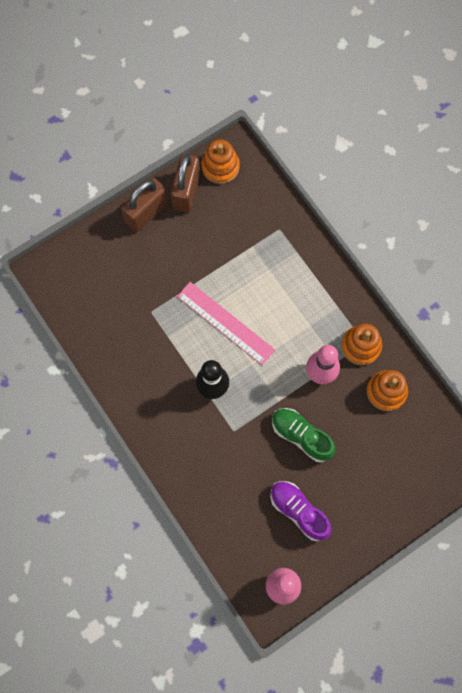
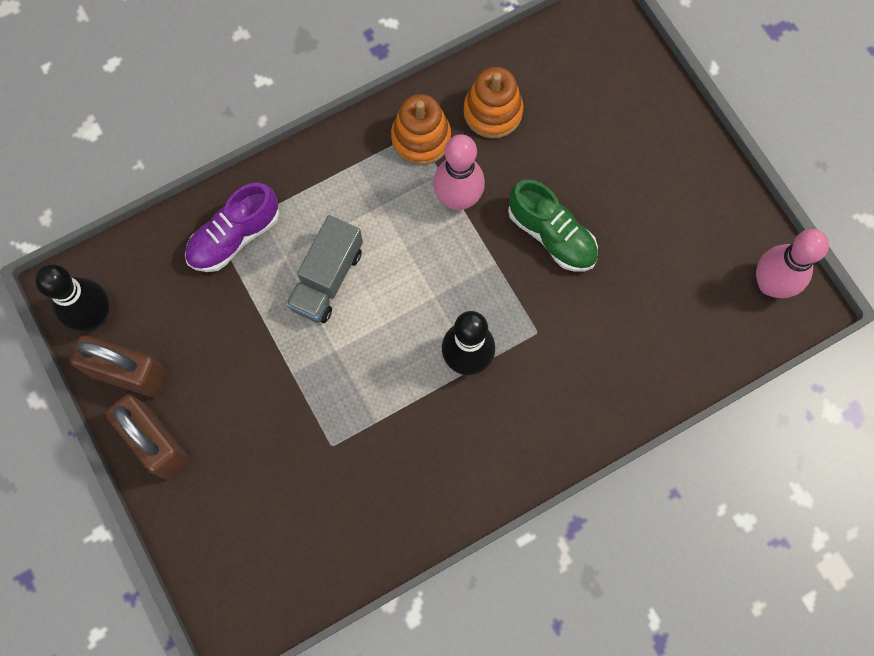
camera: 85 degrees left, 0 degrees up
(220, 167) = (95, 316): orange stacking toy -> black bowling pin
(225, 323) = (364, 330): pink ruler -> none
(257, 297) = (327, 279): none -> grey truck
(299, 511) = (663, 250): purple shoe -> purple shoe (235, 237)
(301, 436) = (551, 235): green shoe -> green shoe turned 90 degrees counterclockwise

